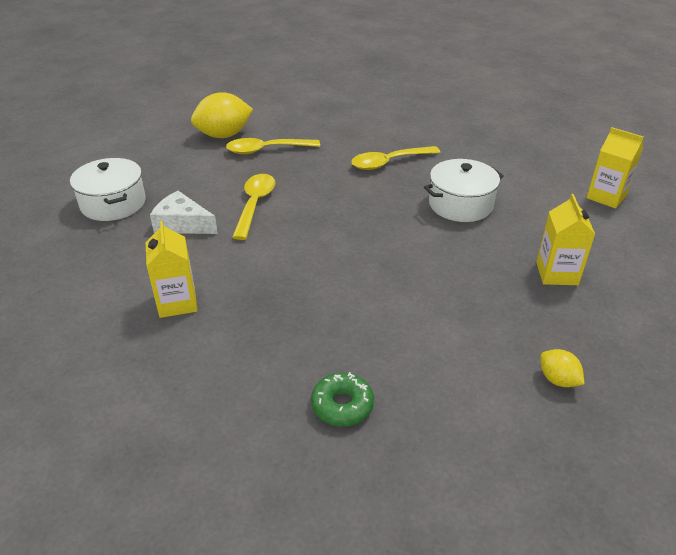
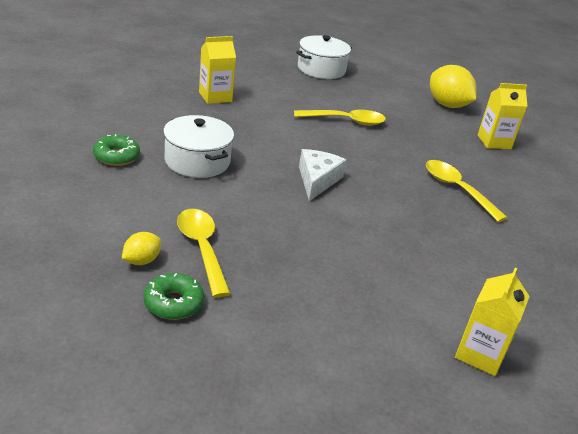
camera: 75 degrees right, 5 degrees down
(182, 224) = (306, 94): white cheese -> white cheese (317, 180)
(266, 150) = (436, 125): yellow spoon -> yellow spoon (202, 249)
(460, 204) = (400, 230): white pot -> white pot (197, 161)
(557, 273) = (298, 283): yellow carton -> yellow carton (494, 142)
(614, 356) = (173, 303): none -> green donut

